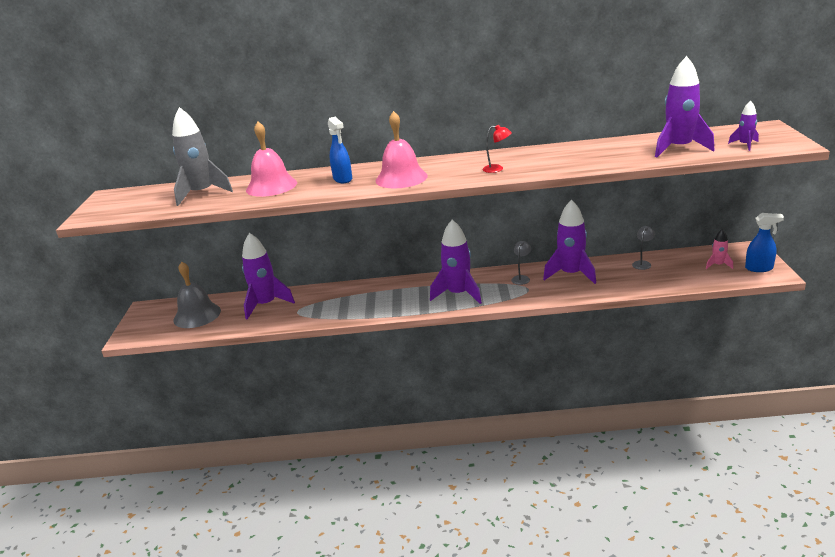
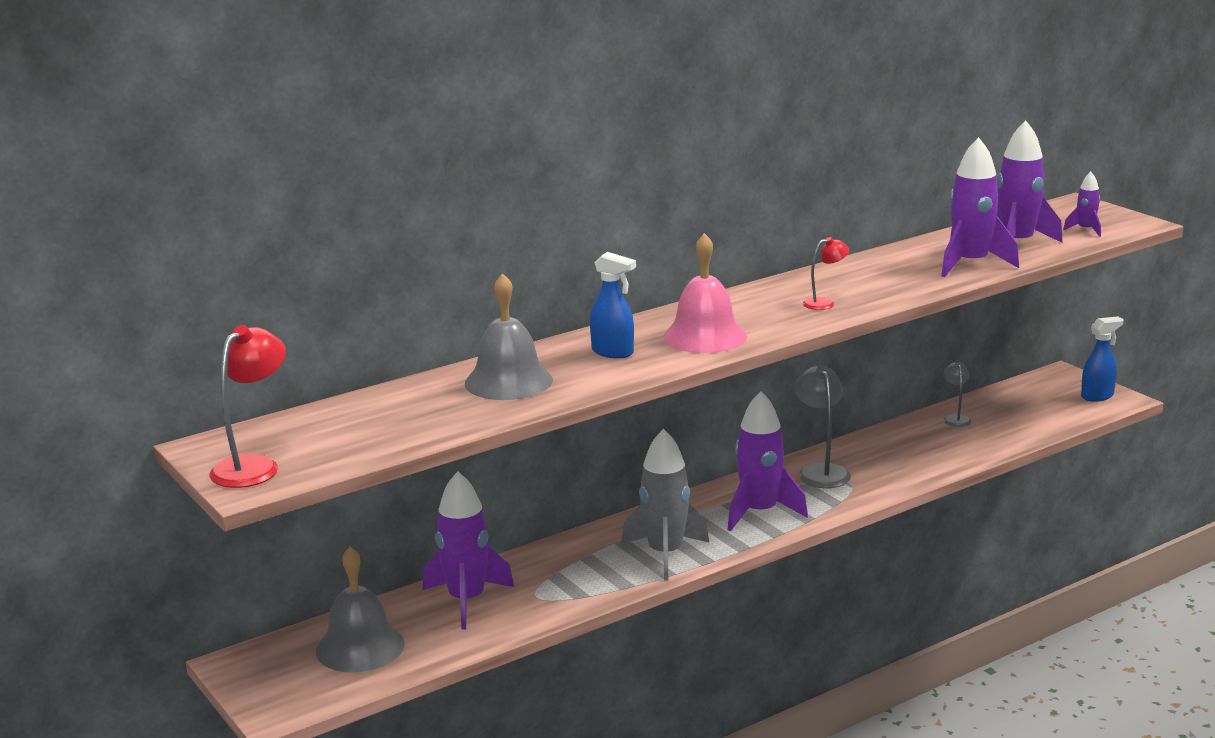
camera: 35 degrees left, 5 degrees down
(106, 208) = (254, 466): none -> red lamp
(202, 193) = (400, 413): grey rocket -> grey rocket (665, 554)
(271, 186) = (508, 381): pink bell -> grey bell
(521, 278) = (821, 471): grey lamp -> grey lamp, size x1.77
(571, 274) = (882, 452): purple rocket -> purple rocket (970, 264)
(718, 265) = (1047, 402): pink rocket -> none

